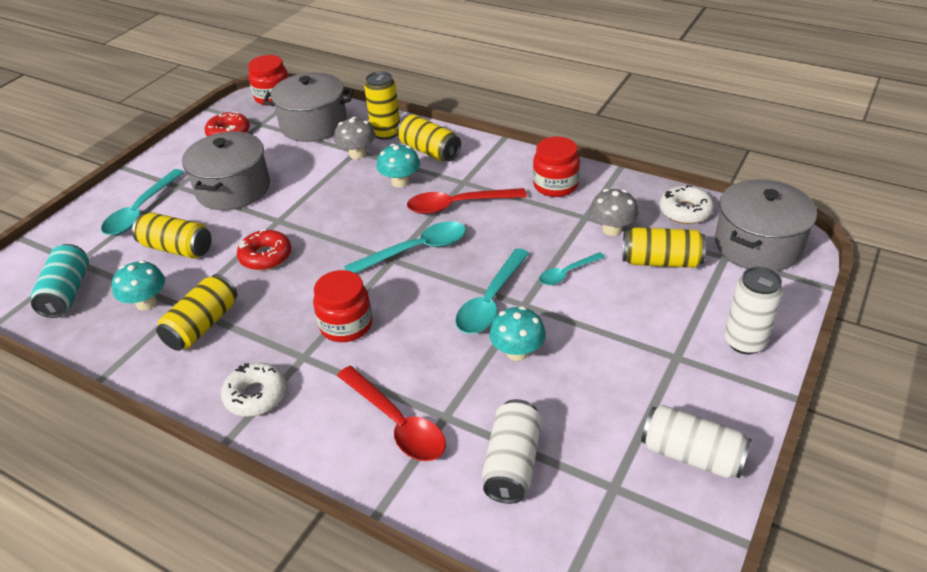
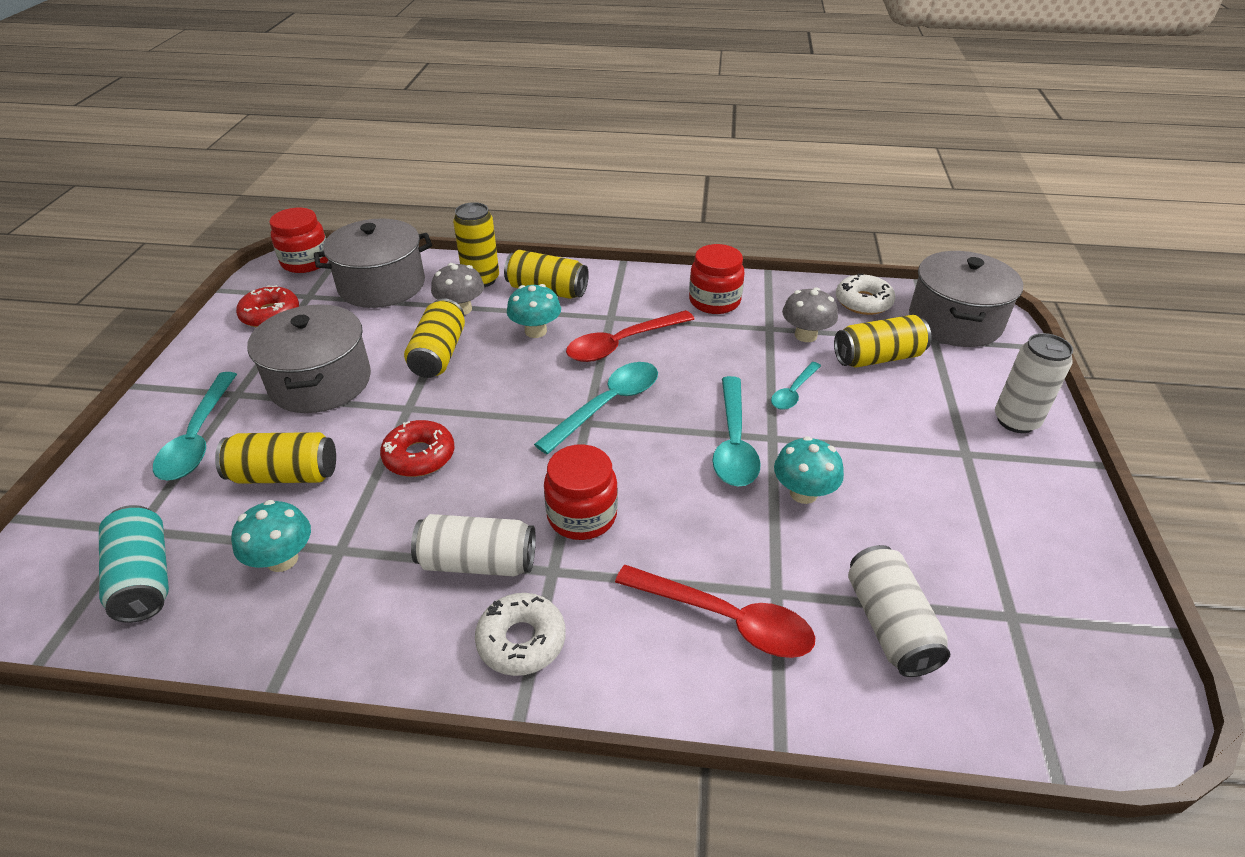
camera: 25 degrees left, 0 degrees up
(202, 325) = (386, 568): yellow can -> yellow can (439, 354)
(692, 455) = (1058, 554): white can -> white can (478, 562)

